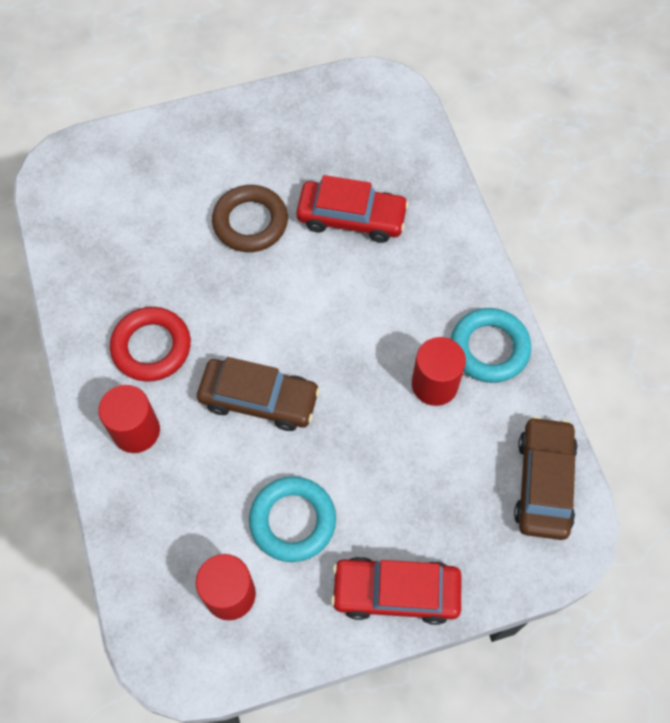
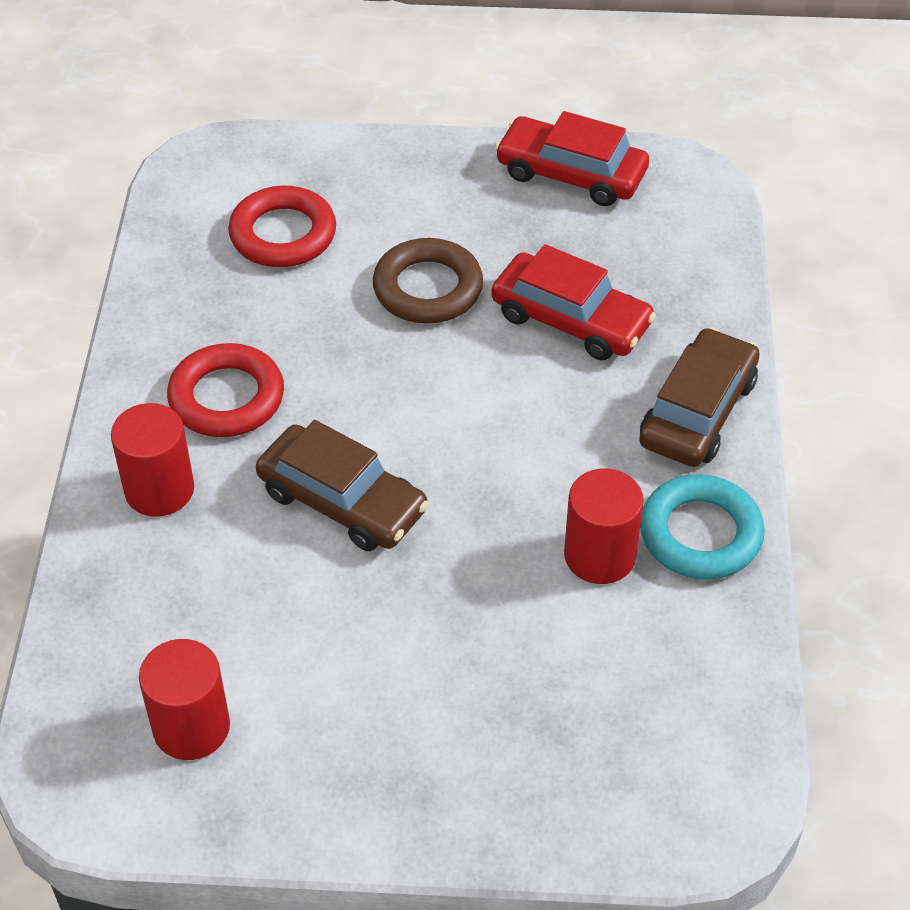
camera: 20 degrees right, 15 degrees down
(137, 210) = (283, 234): none -> red ring
(292, 521) = (320, 664): turquoise ring -> none
(396, 592) = (426, 801): red car -> red car (571, 174)
(543, 483) = (708, 730): brown car -> brown car (698, 412)

